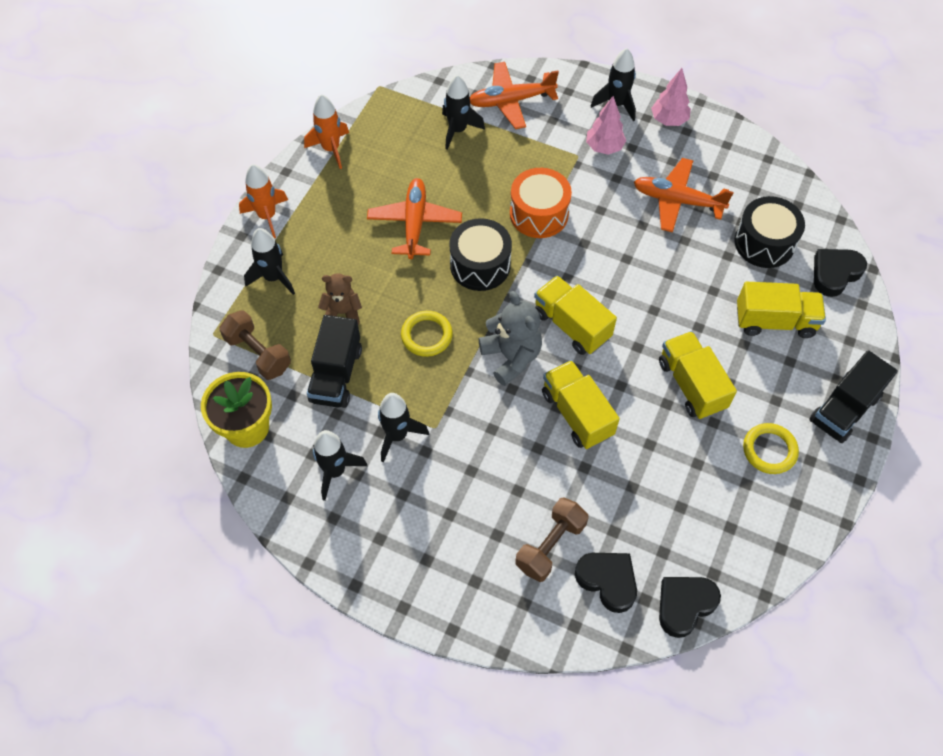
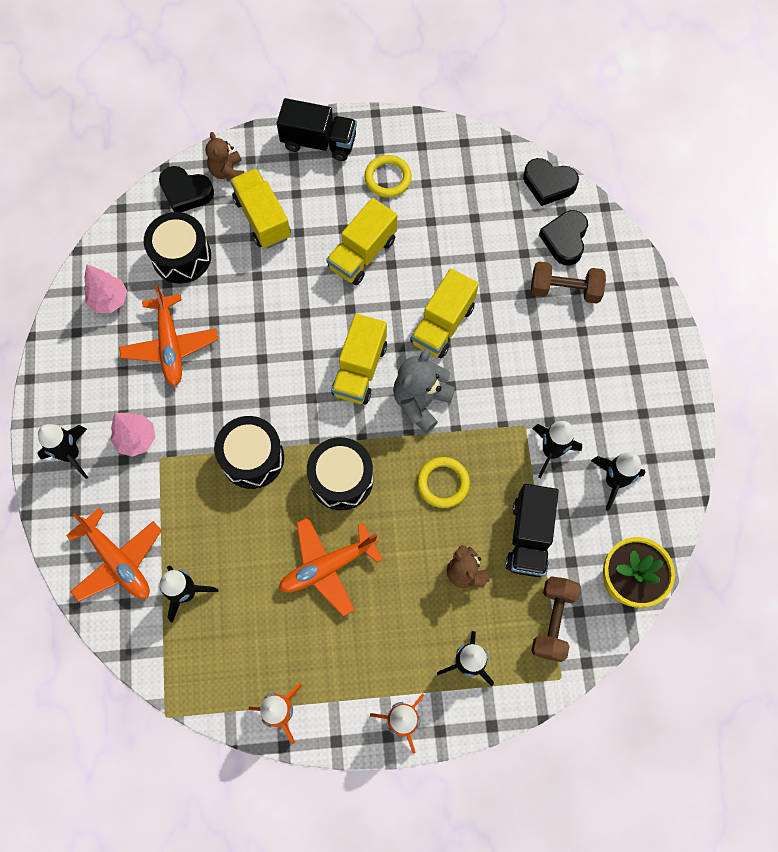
camera: 120 degrees left, 10 degrees up
(336, 375) = (529, 537): black truck -> black truck turned 120 degrees clockwise
(539, 214) = (252, 458): orange drum -> black drum
(668, 120) = (69, 396): pink tree -> pink tree (109, 300)
(843, 316) = (227, 172): none -> brown teddy bear

